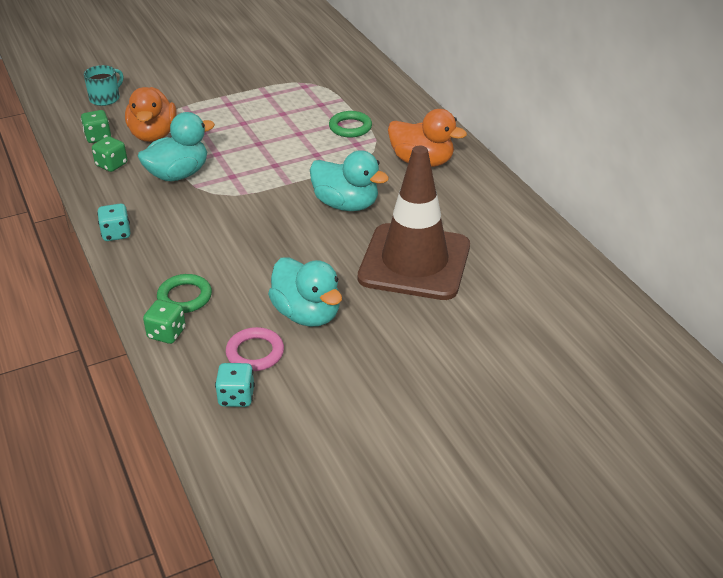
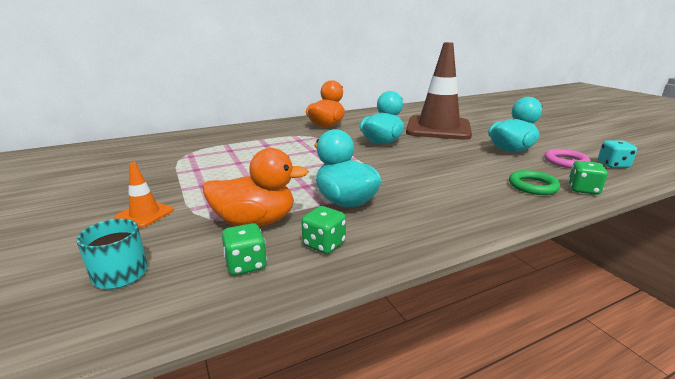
camera: 90 degrees left, 15 degrees down
(116, 234) = (466, 225): turquoise dice -> none
(179, 90) = (145, 214): none -> orange traffic cone
(350, 127) = (274, 141): green ring -> none

